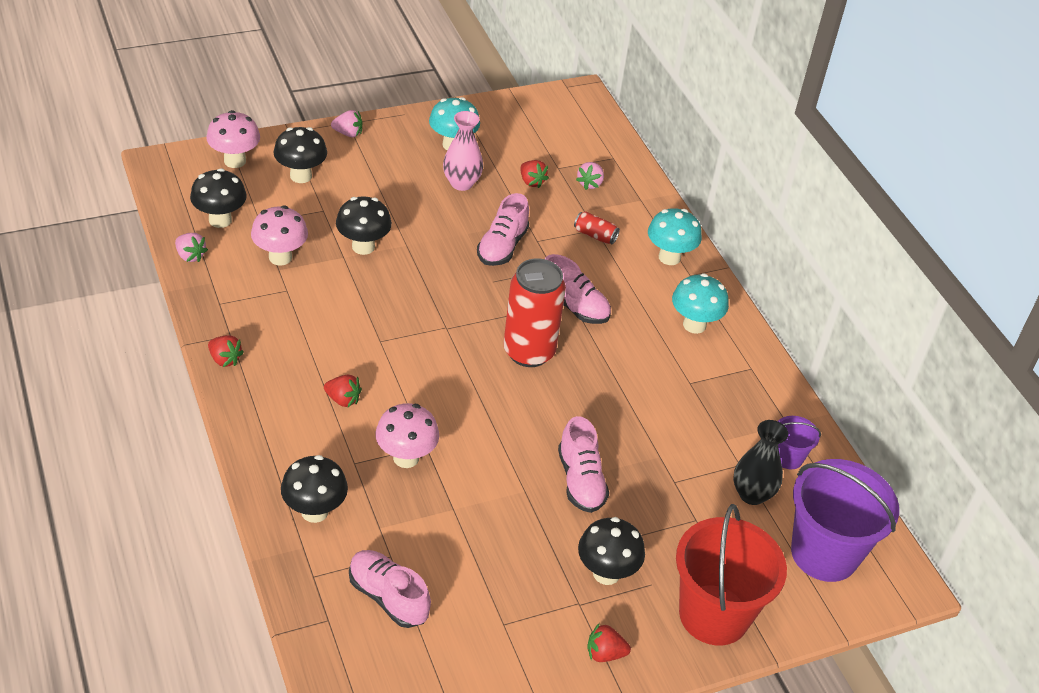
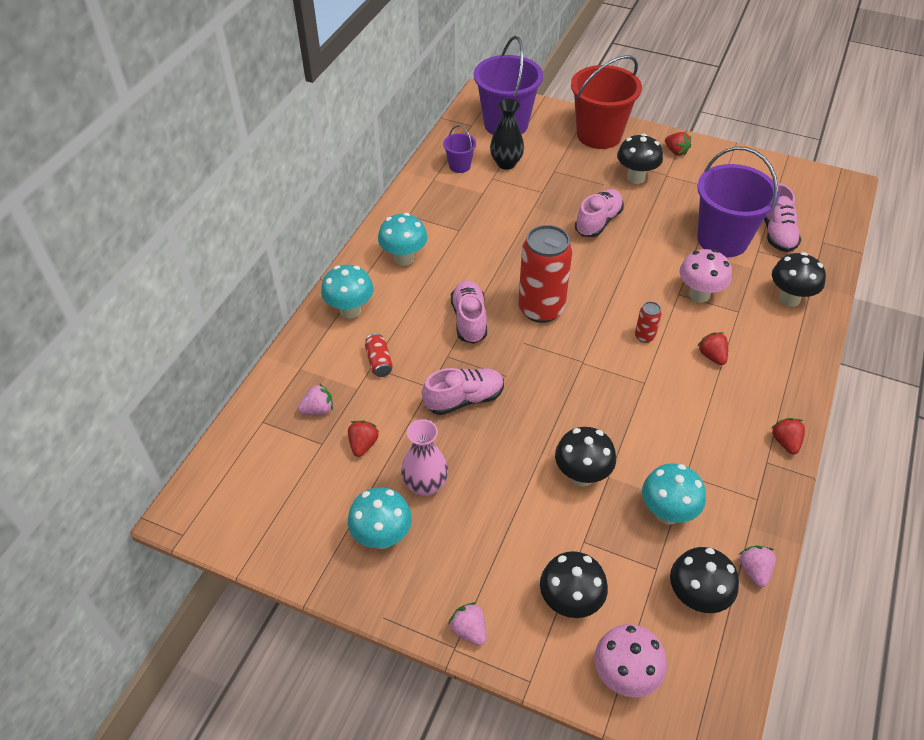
camera: 130 degrees left, 5 degrees up
(280, 257) = (667, 513): pink mushroom -> turquoise mushroom
(417, 382) = (644, 336): none -> red can
(438, 545) = (722, 240): none -> purple bucket

